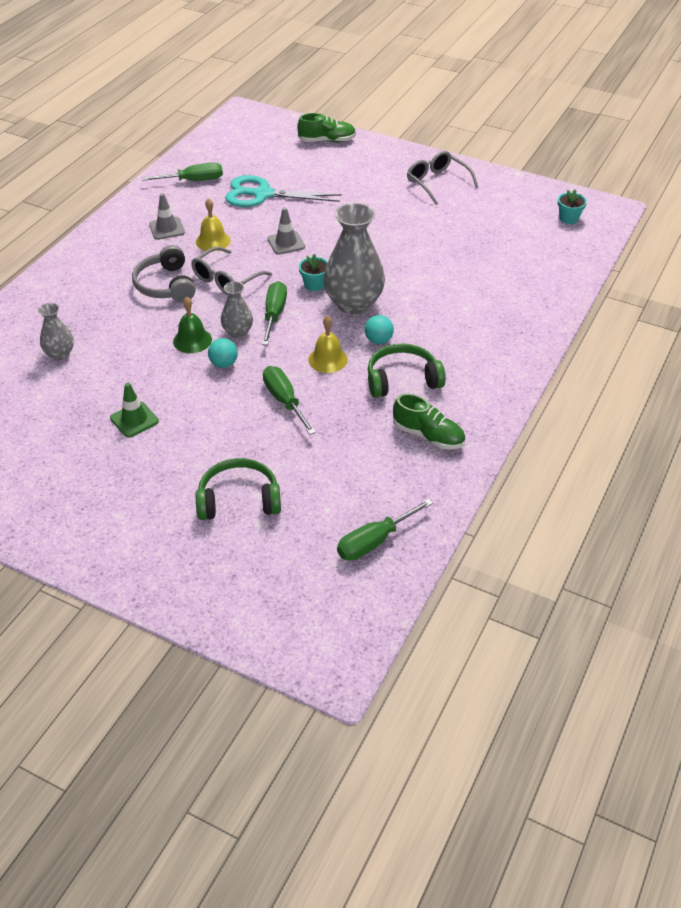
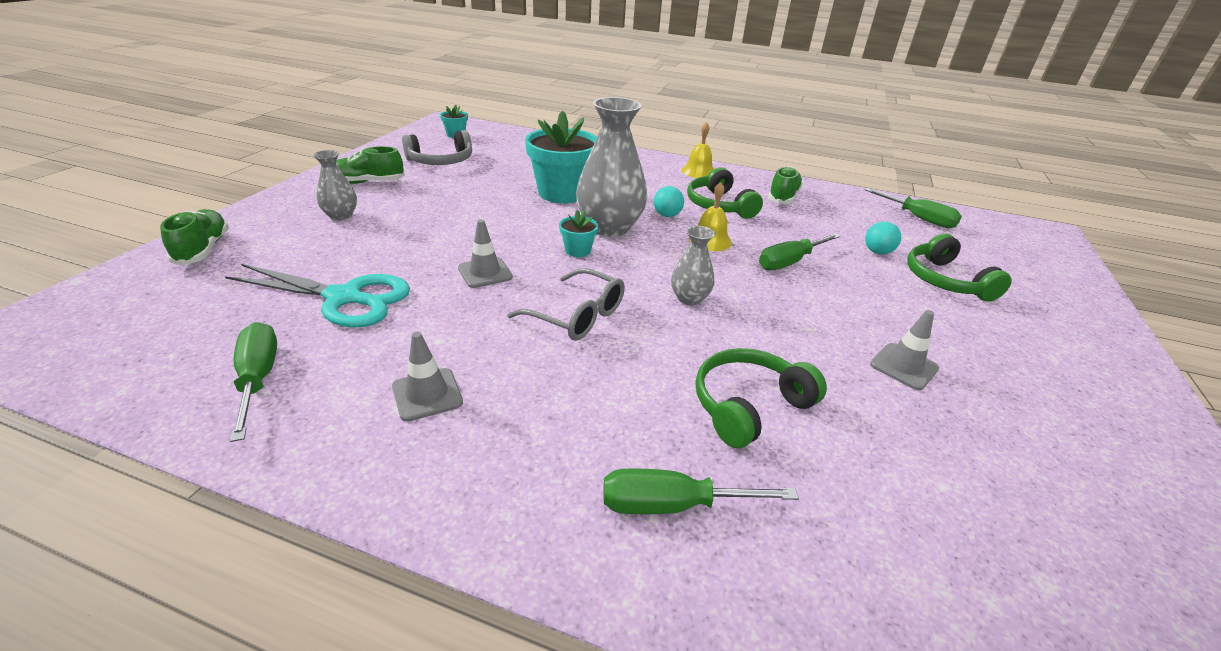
camera: 100 degrees left, 10 degrees down
(60, 354) = (830, 480): grey vase -> grey vase (341, 216)
(122, 337) = (748, 405): none -> green headphones
(134, 420) = (903, 366): green traffic cone -> grey traffic cone
(166, 285) = (601, 374): grey headphones -> grey headphones (441, 161)
(192, 340) = (722, 333): green bell -> none
(213, 241) = (474, 337): yellow bell -> yellow bell (698, 171)
(223, 364) = (754, 304): turquoise ball -> turquoise ball (877, 252)
(262, 194) = (344, 298): turquoise scissors -> turquoise scissors turned 75 degrees counterclockwise
(274, 315) = (645, 274): green screwdriver -> green screwdriver (673, 505)
(425, 281) = (562, 193): none -> turquoise flower pot
(437, 183) = (367, 182): grey glasses -> green shoe

